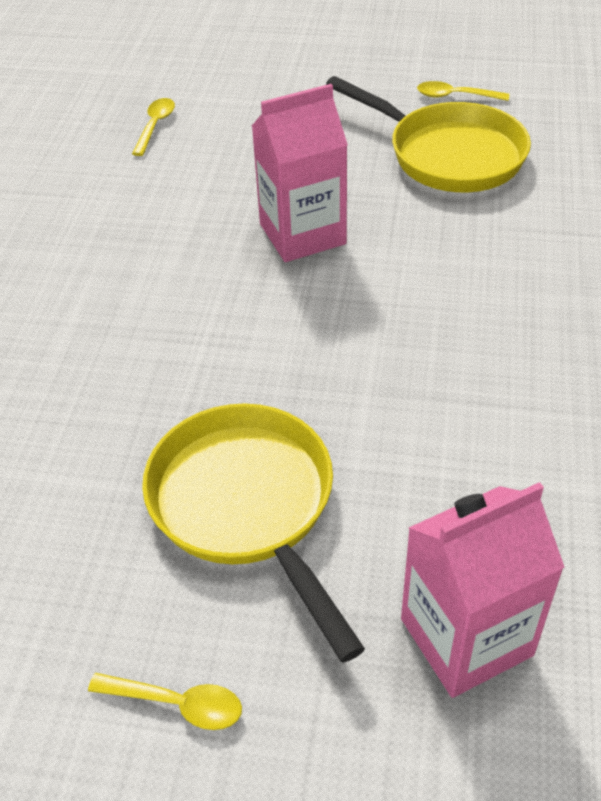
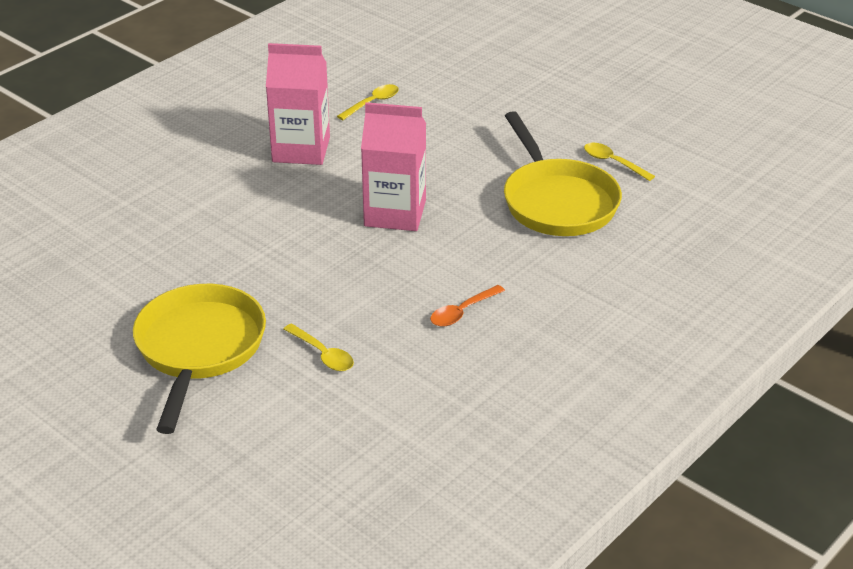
camera: 30 degrees right, 10 degrees down
(177, 703) = (72, 420): yellow spoon -> yellow spoon (323, 354)
(466, 637) = (248, 466): pink carton -> pink carton (301, 150)
(488, 313) = (462, 312): none -> orange spoon

